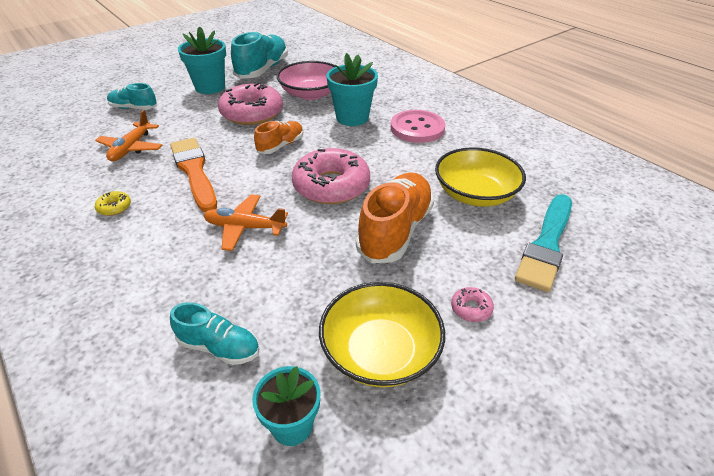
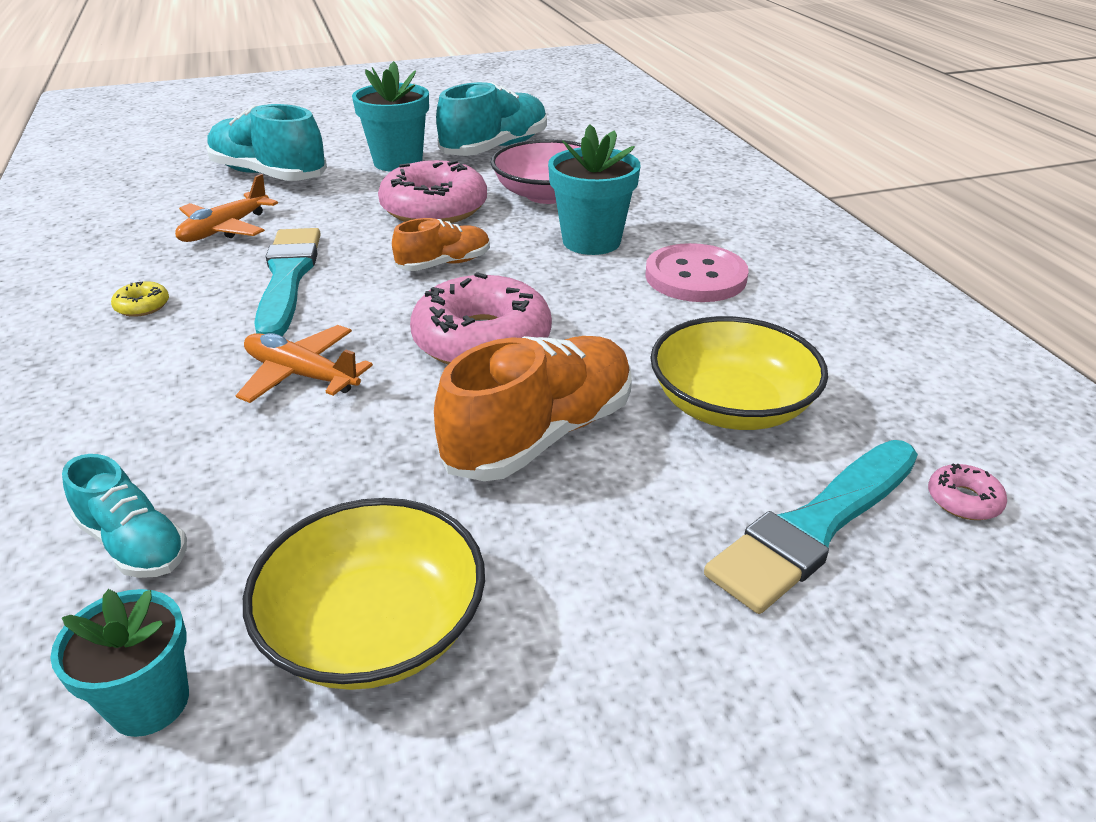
camera: 20 degrees right, 5 degrees down
(134, 108) = (269, 175): turquoise shoe -> turquoise shoe, size x1.77
(194, 171) = (288, 278): orange brush -> turquoise brush
(471, 308) = (587, 602): pink donut -> pink donut (963, 500)

